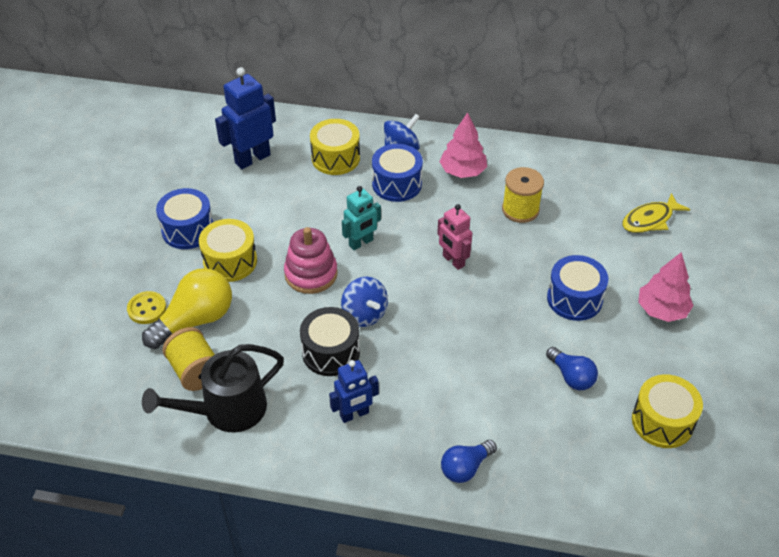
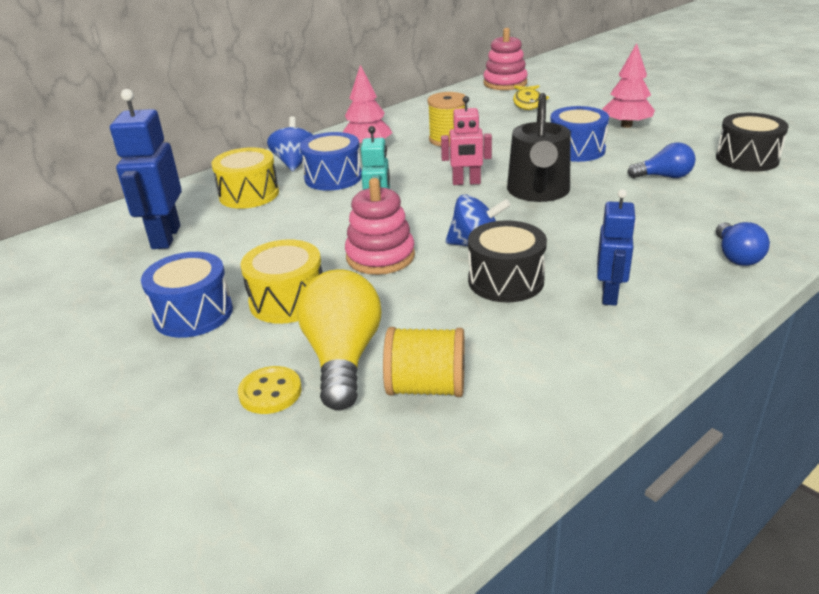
camera: 50 degrees left, 15 degrees down
(227, 410) = (518, 383): black watering can -> black watering can (538, 192)
(662, 421) = (747, 159): yellow drum -> black drum
(682, 181) = (505, 83): none -> pink stacking toy

